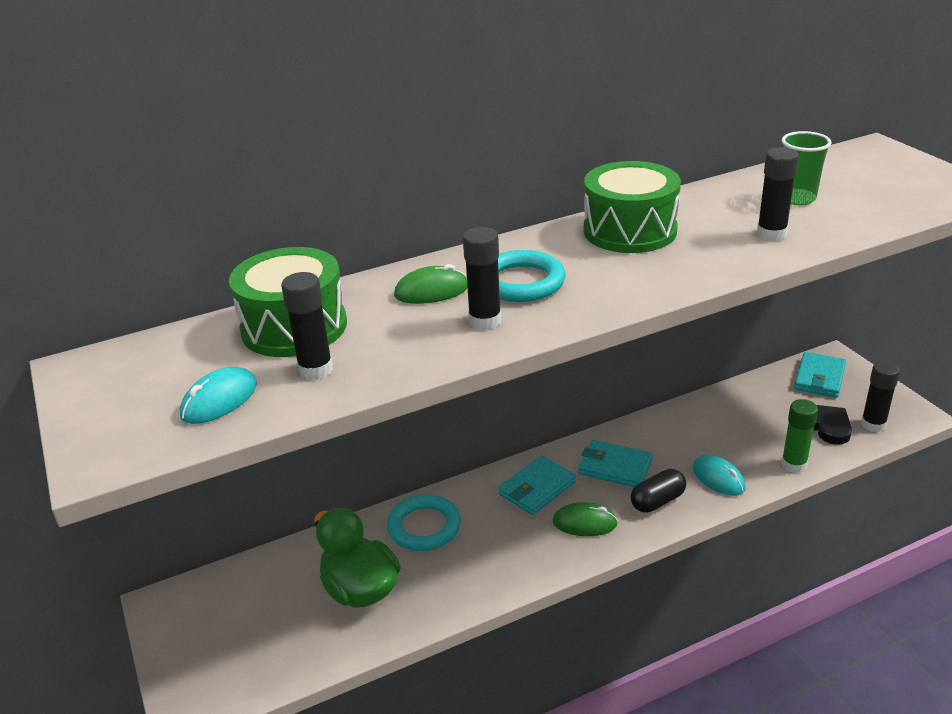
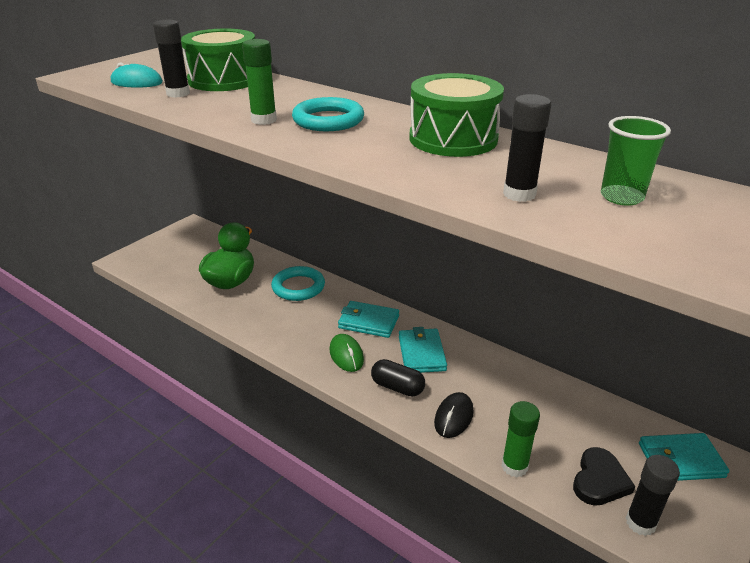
camera: 60 degrees right, 0 degrees up
(431, 291) = (293, 100): green mouse -> none
(485, 321) = (264, 120): black glue stick -> green glue stick
(718, 478) = (453, 417): turquoise mouse -> black mouse

